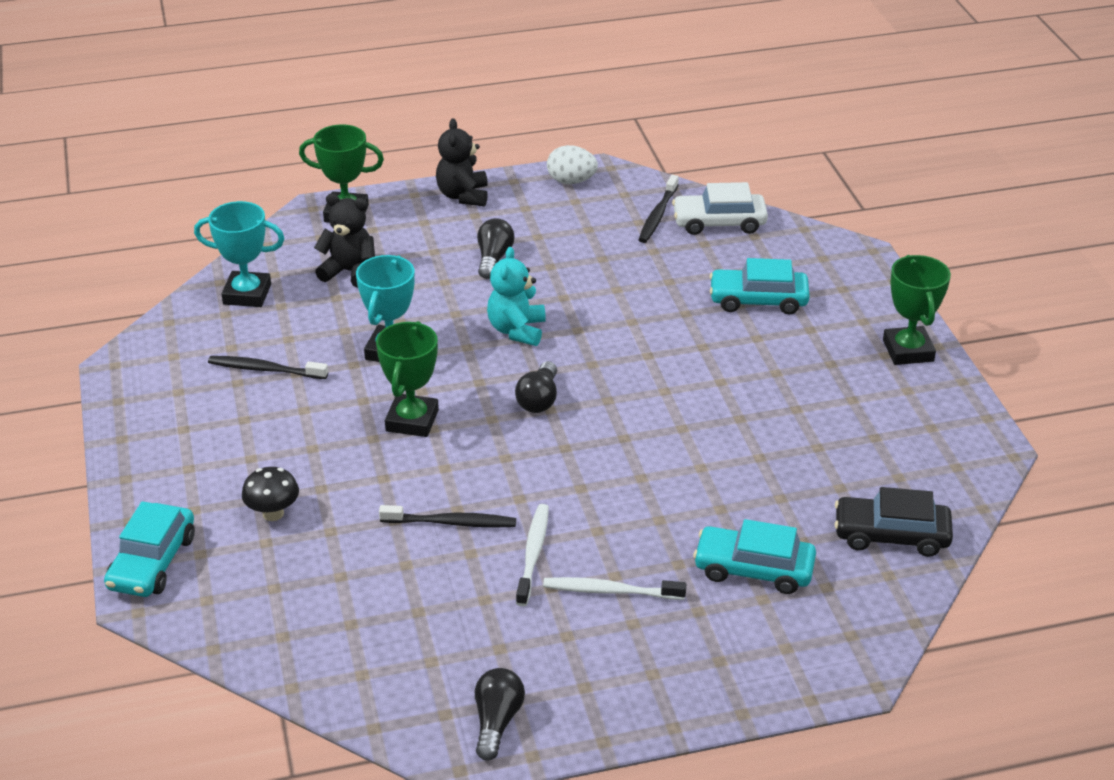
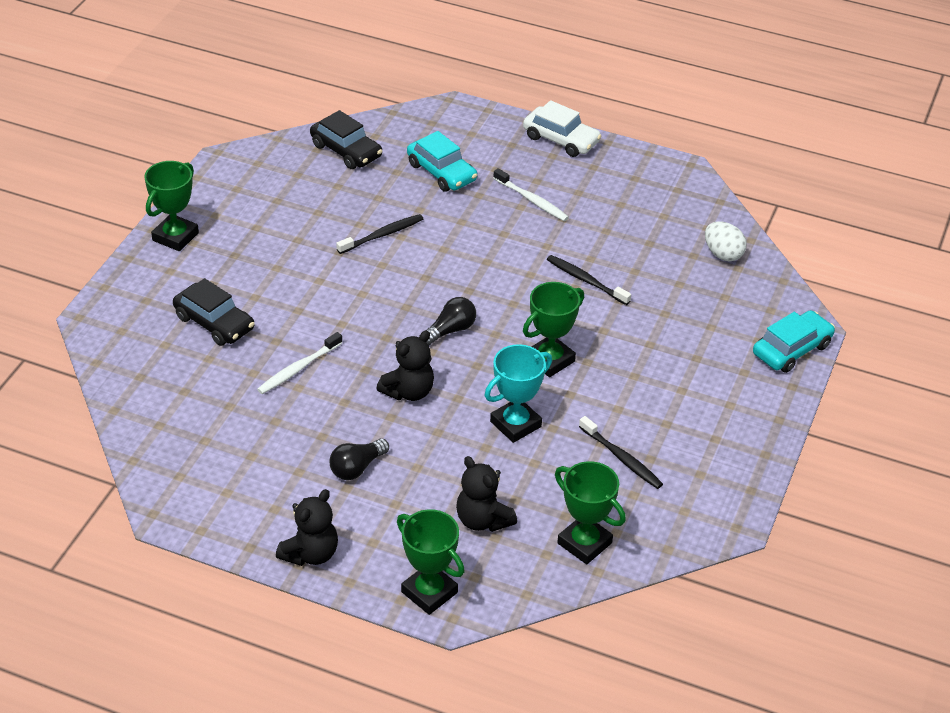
camera: 145 degrees left, 5 degrees up
(247, 294) = (584, 543): turquoise trophy -> green trophy
(273, 513) = (693, 342): black mushroom -> none
(497, 722) = (653, 174): black light bulb -> none
(517, 330) = (408, 391): turquoise teddy bear -> black teddy bear
(533, 554) = (555, 239): white toothbrush -> white toothbrush (298, 368)
(571, 181) = (204, 516): white egg -> white egg (723, 254)
(658, 215) = (182, 438): black toothbrush -> black toothbrush (382, 235)
(719, 222) = (147, 403): white car -> white car (561, 139)
(758, 300) = (214, 323): turquoise car -> black car

